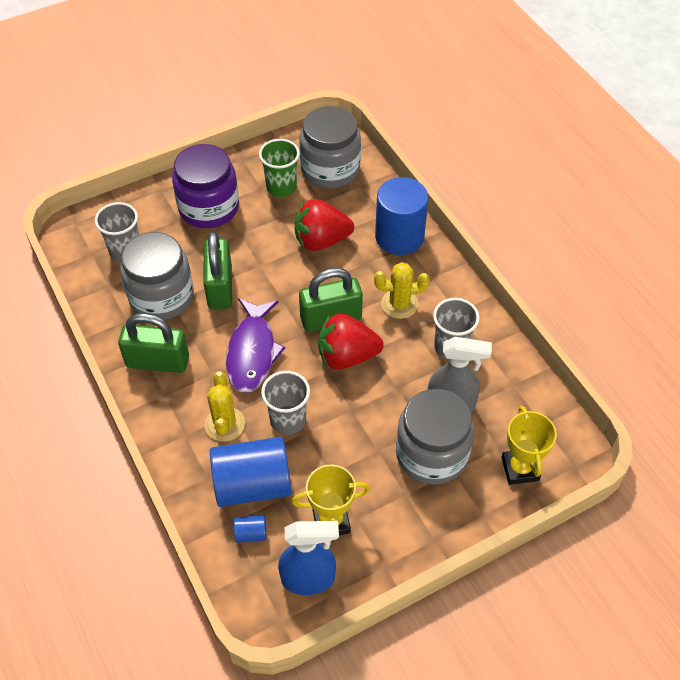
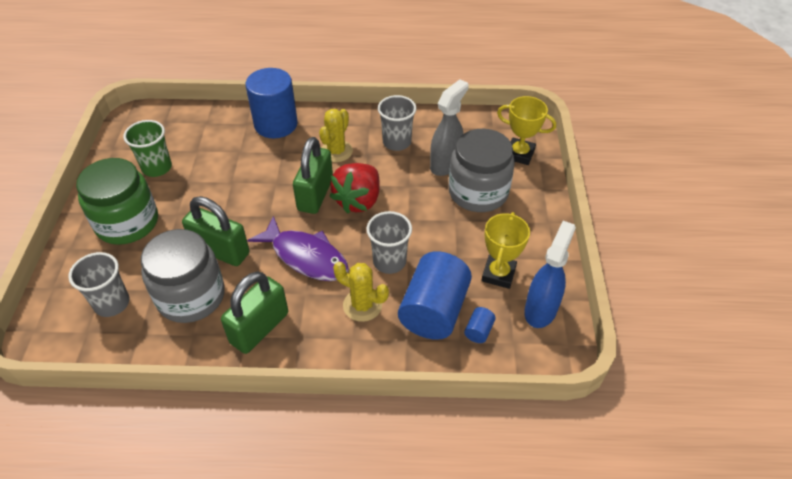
camera: 60 degrees left, 5 degrees down
(209, 207) = (127, 223): purple jar -> green jar
(321, 240) = (236, 168): red strawberry -> none
(330, 169) = (171, 132): grey jar -> none

